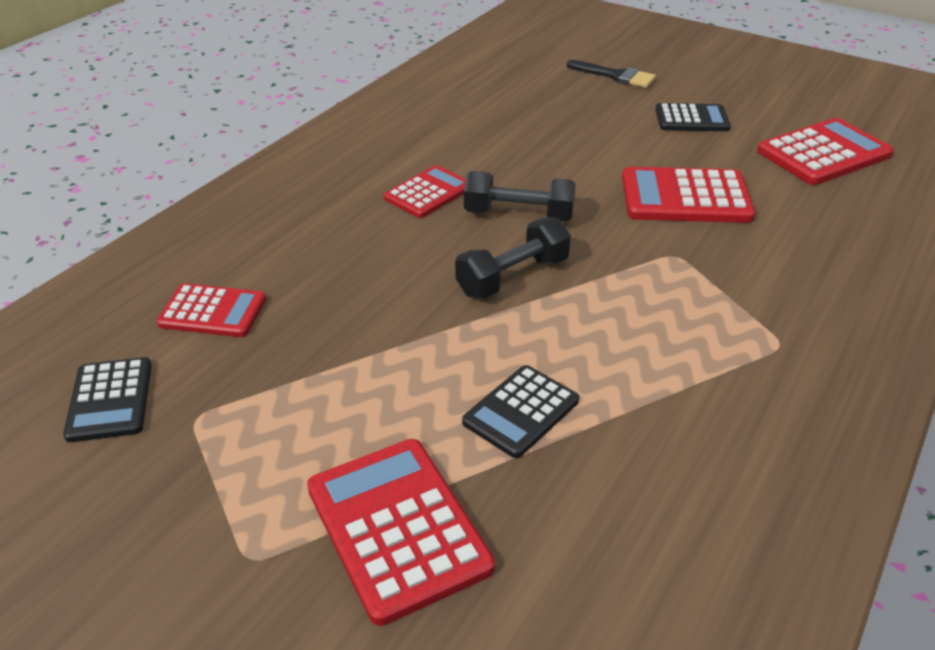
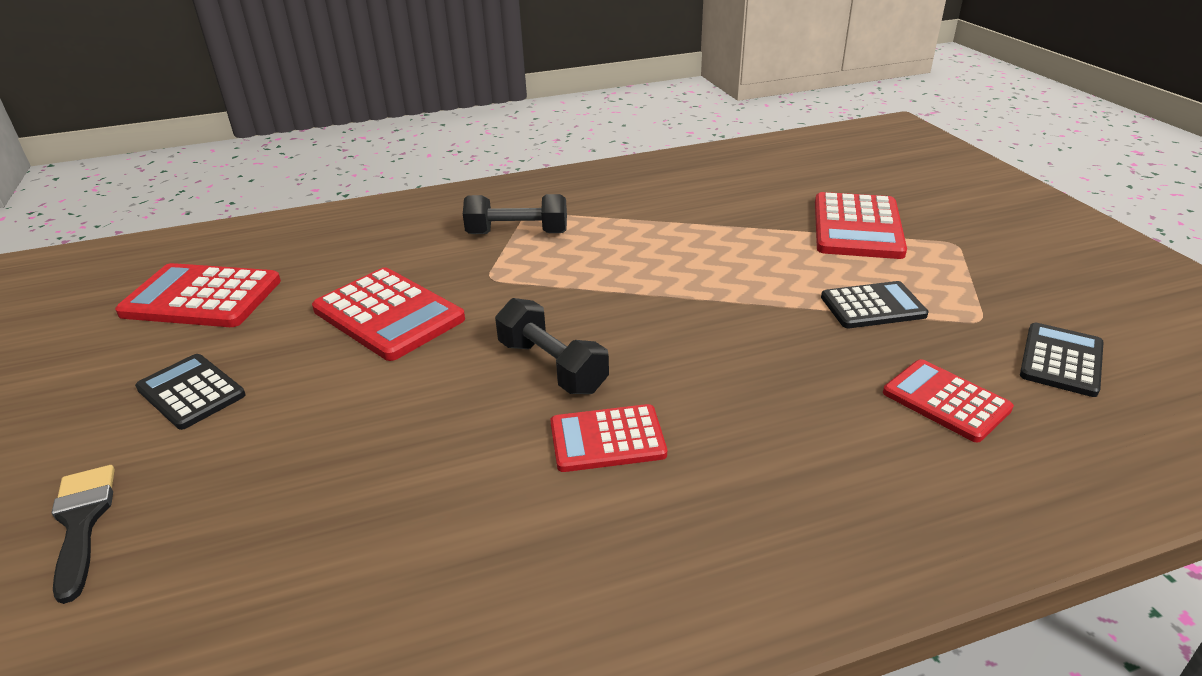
camera: 140 degrees left, 5 degrees down
(512, 277) = (635, 316): black dumbbell -> black dumbbell (517, 233)
(521, 411) = (733, 243): black calculator -> black calculator (873, 306)

